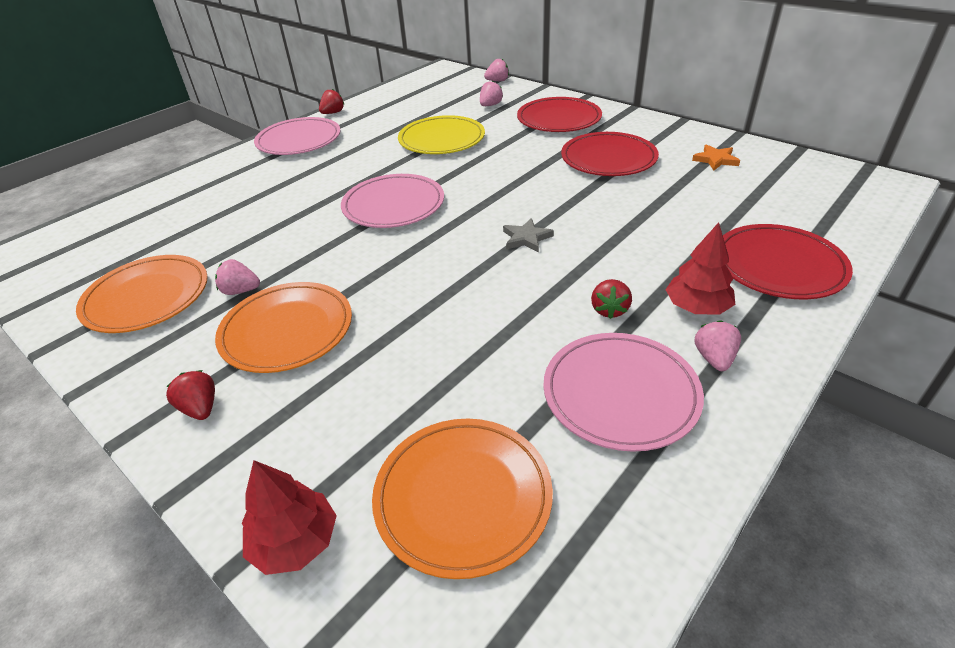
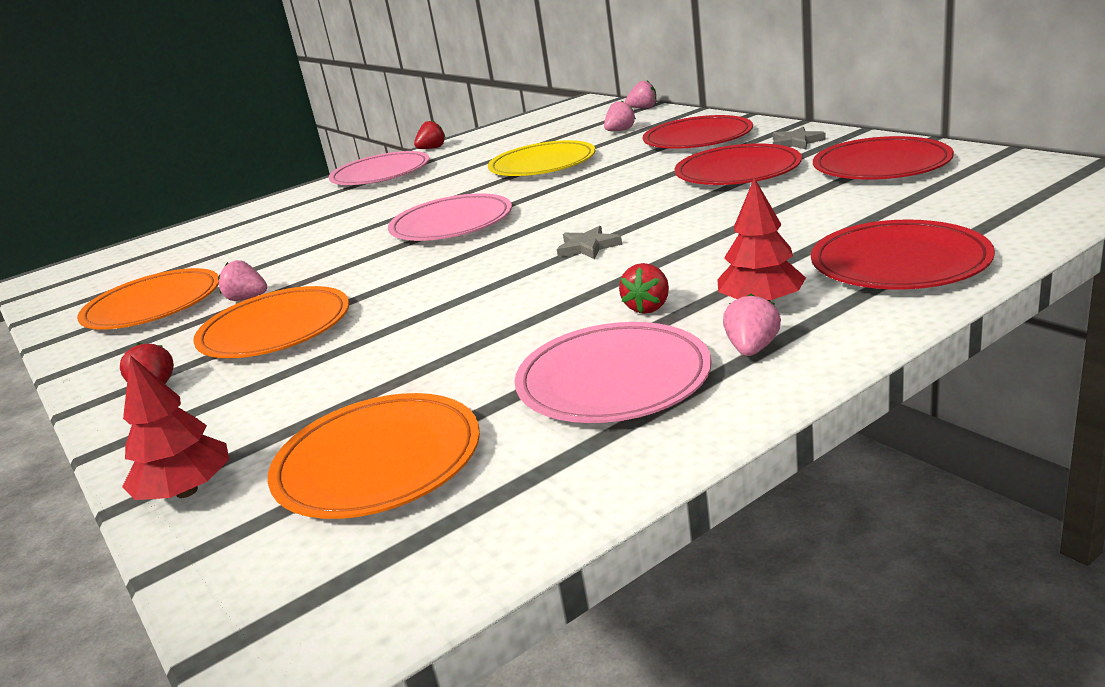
camera: 15 degrees right, 15 degrees down
(639, 129) = (796, 142): none -> grey star
(715, 160) = (881, 165): orange star -> red plate

